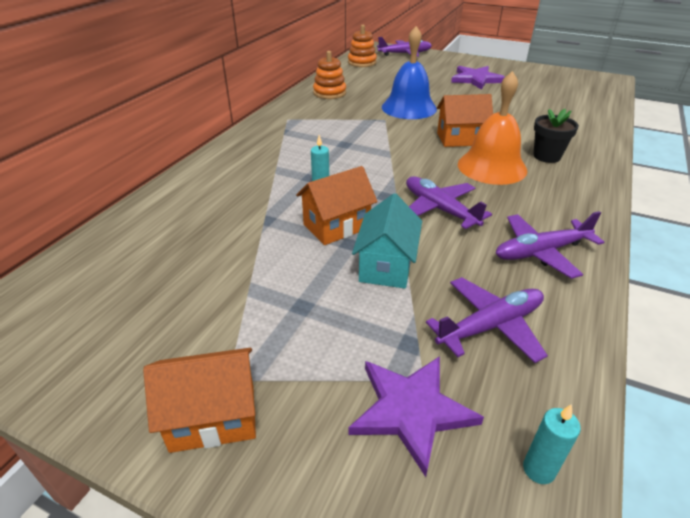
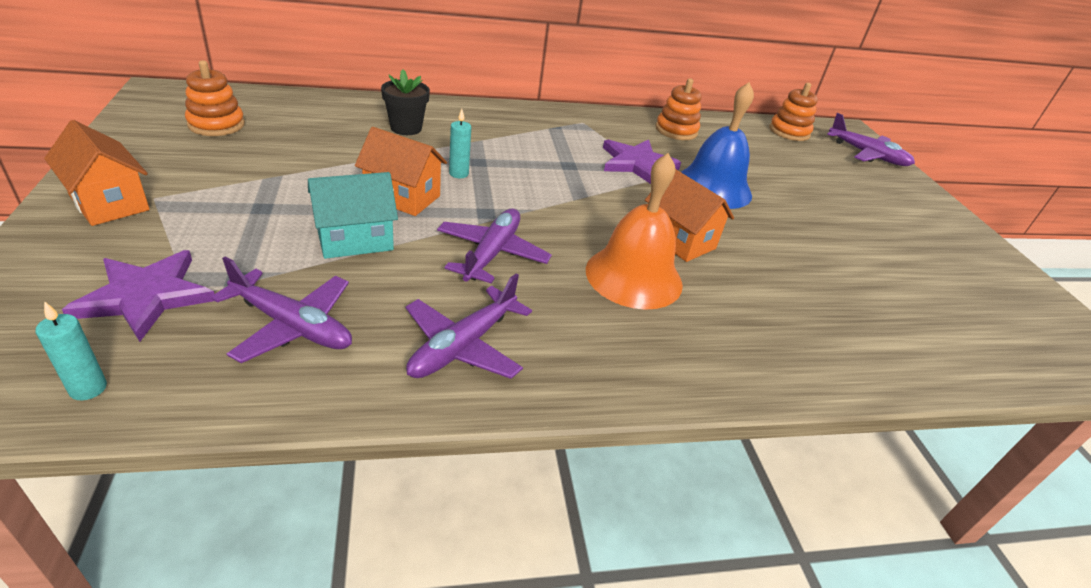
camera: 50 degrees right, 0 degrees up
(103, 305) = (216, 124): none -> orange stacking toy
(476, 79) = (879, 223): purple star -> purple star (637, 163)
(541, 252) = (463, 346): purple plane -> purple plane turned 90 degrees counterclockwise
(547, 156) = (721, 321): black flower pot -> black flower pot (406, 128)

